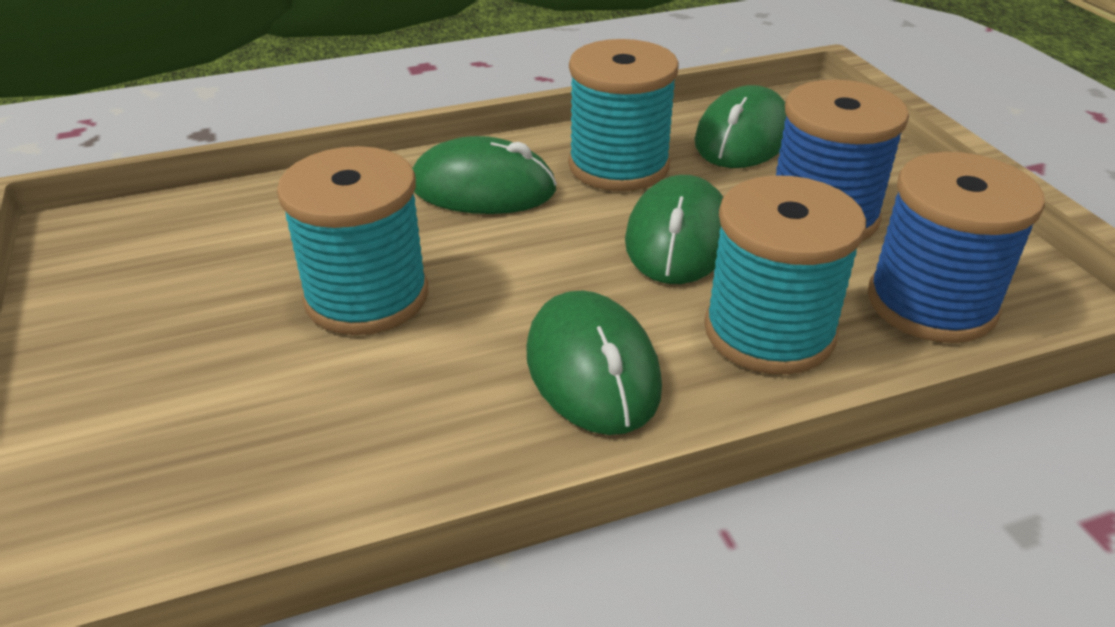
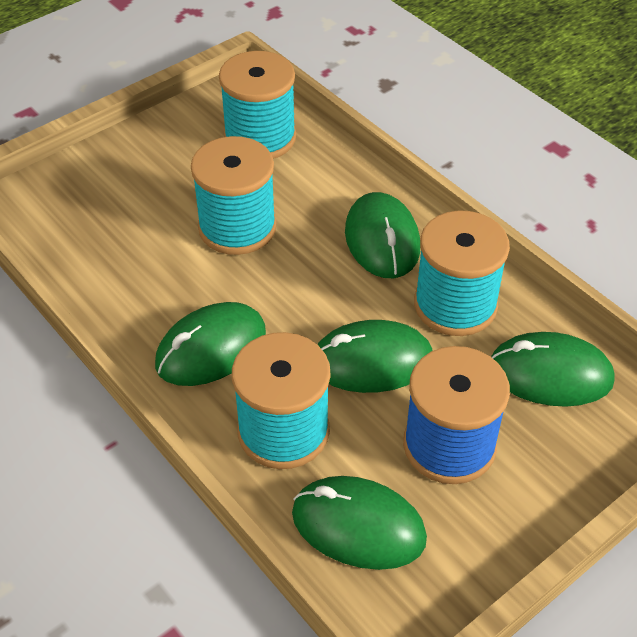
camera: 70 degrees right, 10 degrees up
(202, 239) = (260, 138): none -> turquoise spool
(931, 303) = (358, 526): blue spool -> green mouse

